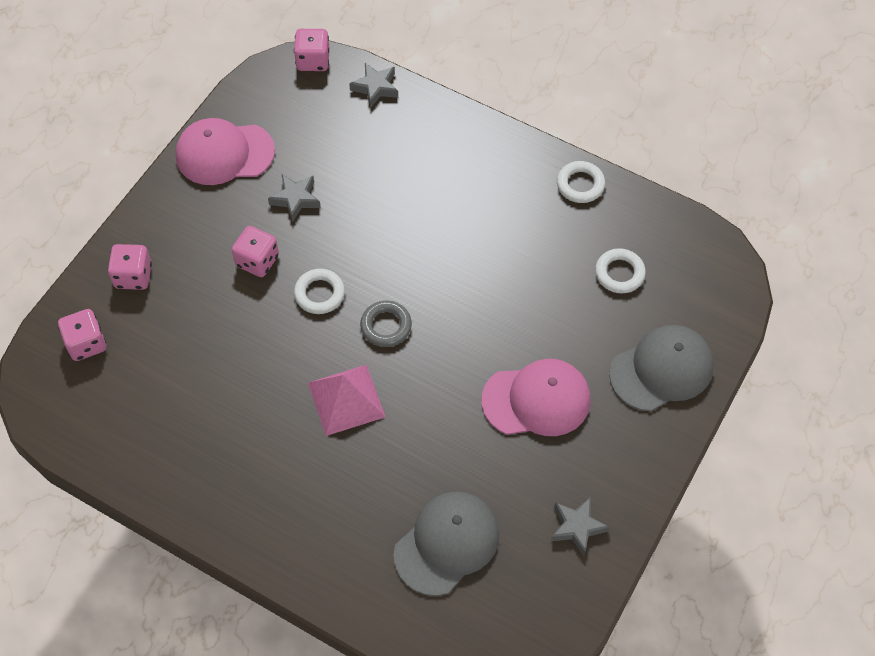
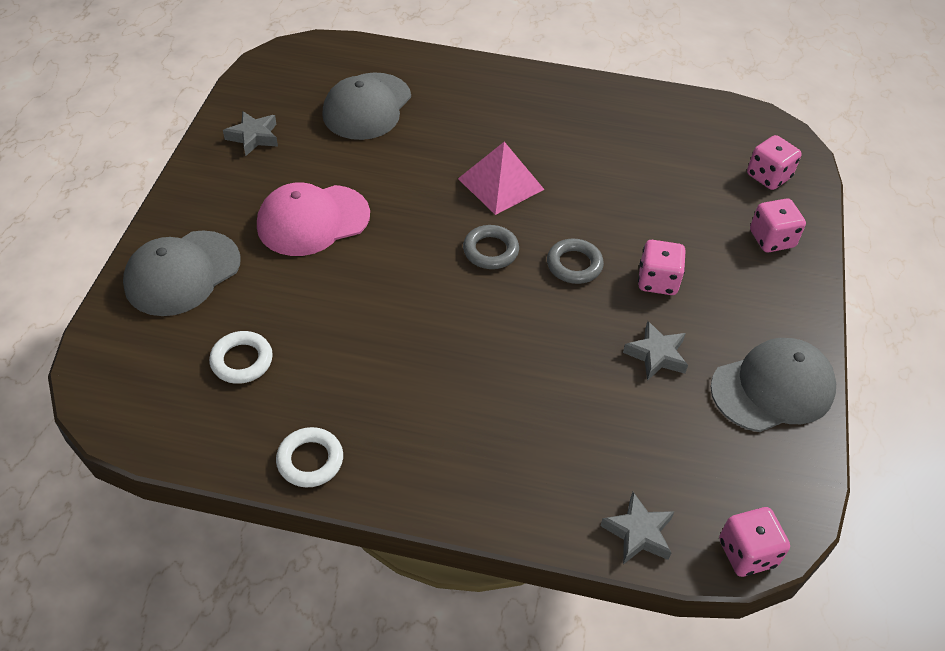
camera: 160 degrees right, 10 degrees down
(224, 153) = (773, 388): pink cap -> grey cap
(319, 294) = (574, 265): white ring -> grey ring

